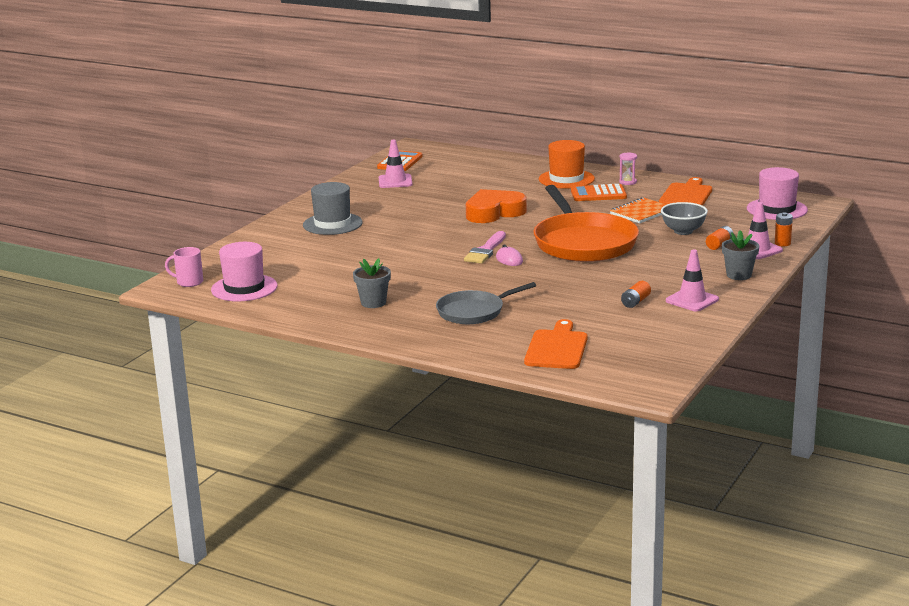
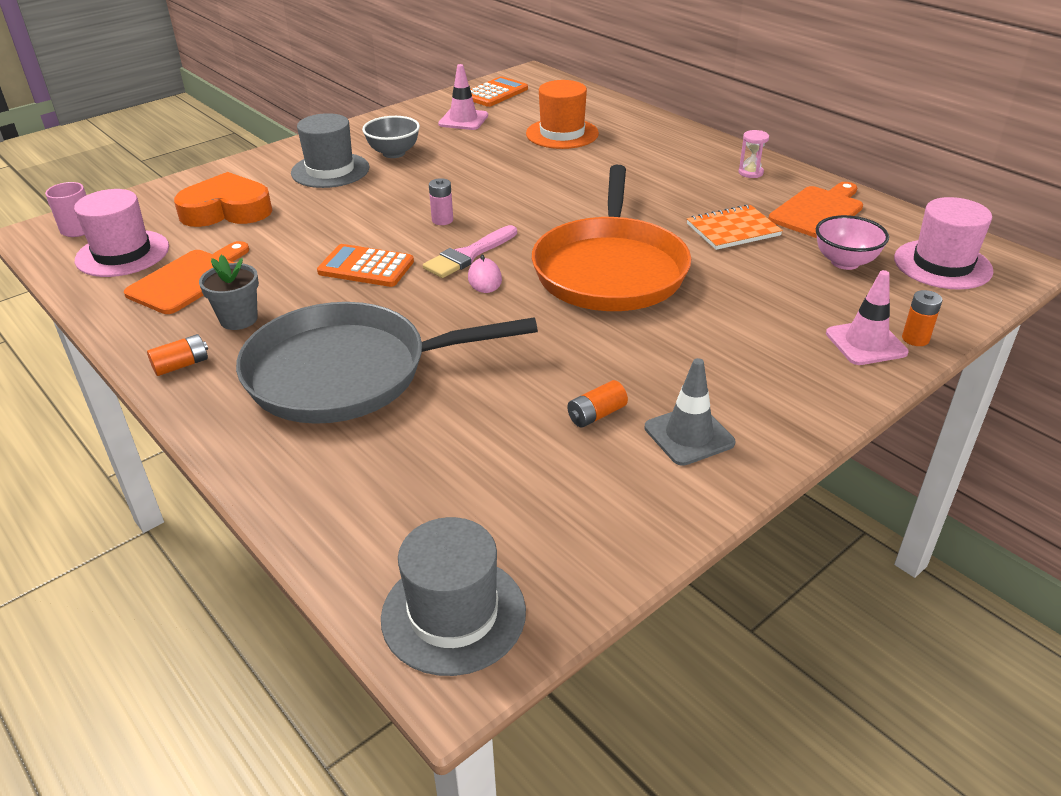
camera: 20 degrees right, 15 degrees up
(447, 237) = (442, 220): none -> pink battery
(473, 312) = (347, 373): grey pan -> grey pan, size x1.73
(494, 212) = (536, 190): orange heart -> orange heart (227, 210)
(556, 348) = (392, 493): orange cutting board -> orange cutting board (189, 279)
(566, 179) = (672, 153): orange hat -> orange hat (562, 134)
(598, 194) = (696, 186): orange calculator -> orange calculator (366, 267)
(633, 376) = (453, 614): none -> grey hat
(683, 231) = (770, 278): grey bowl -> grey bowl (394, 153)
(692, 300) = (689, 435): pink traffic cone -> grey traffic cone
(719, 245) = (809, 318): orange battery -> orange battery (181, 365)
(720, 217) = (845, 262): none -> pink bowl
(739, 275) = (802, 394): grey flower pot -> none

